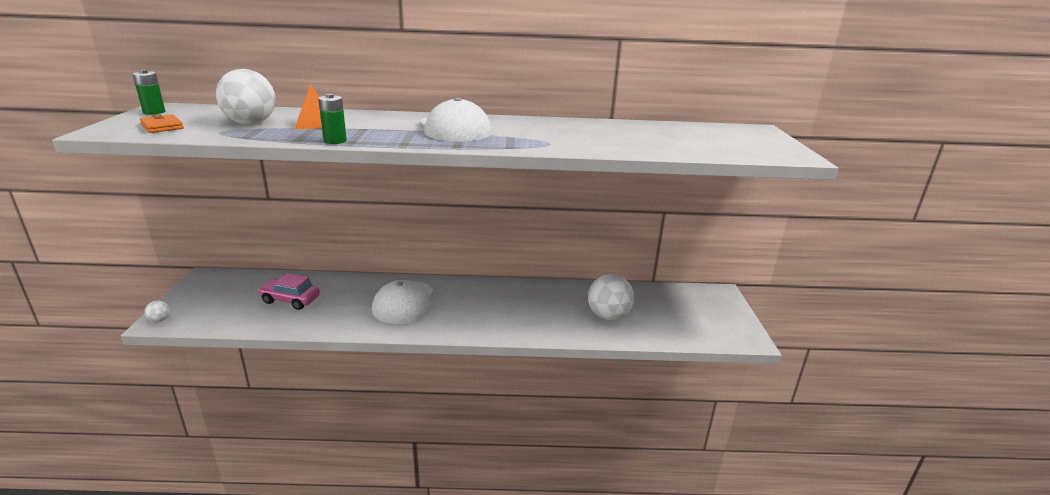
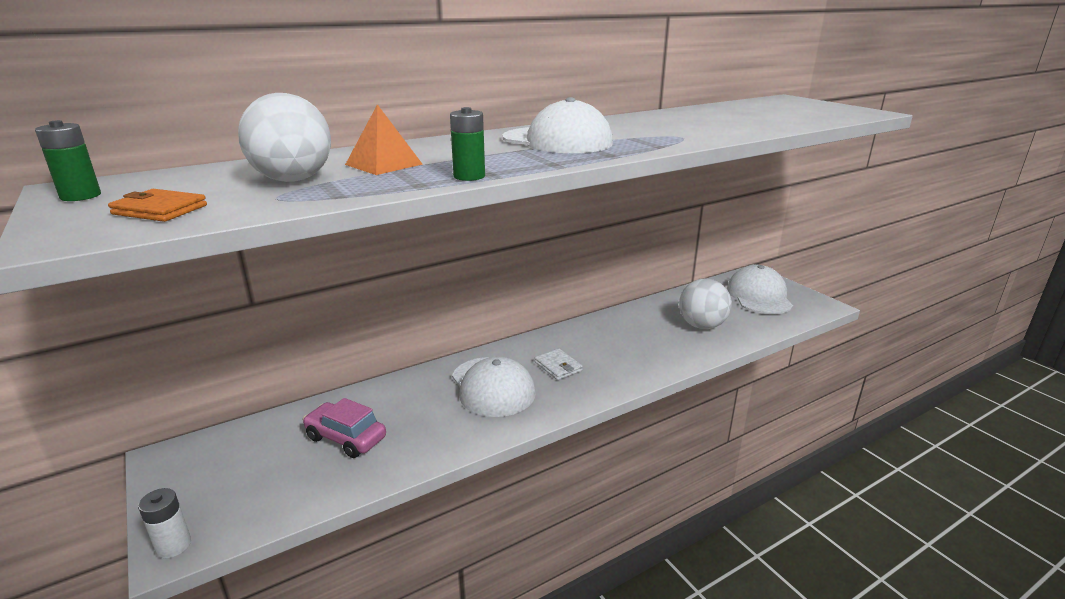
camera: 30 degrees left, 0 degrees up
(160, 320) = (173, 545): white ball -> white battery
(290, 300) = (346, 438): pink car -> pink car turned 45 degrees clockwise
(461, 305) = (558, 366): none -> white wallet
(696, 311) = (759, 296): none -> white cap

